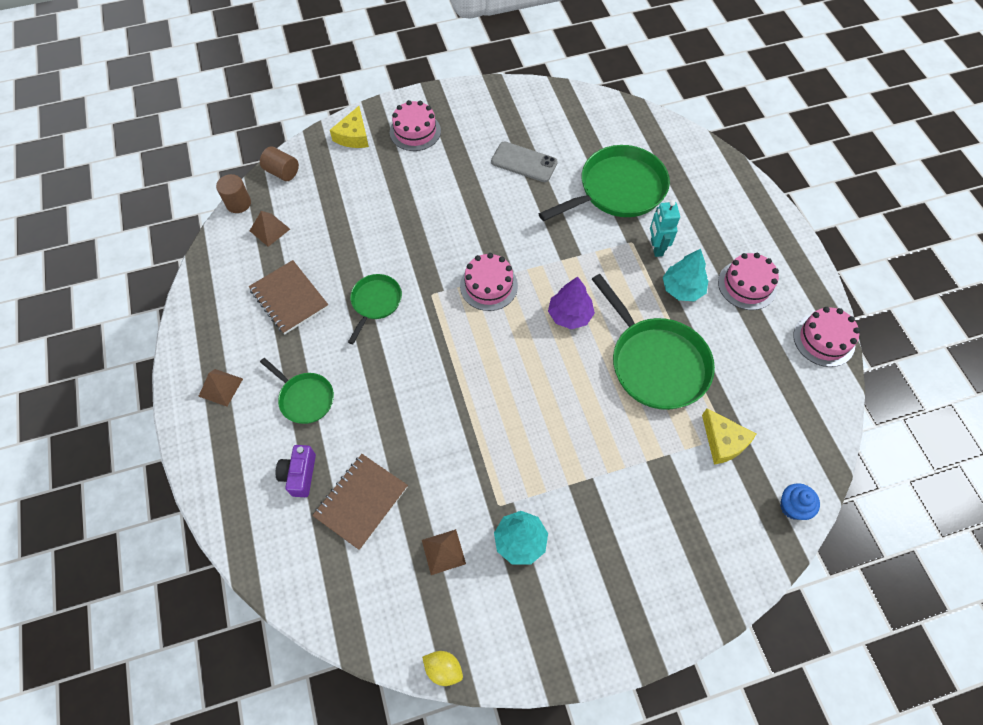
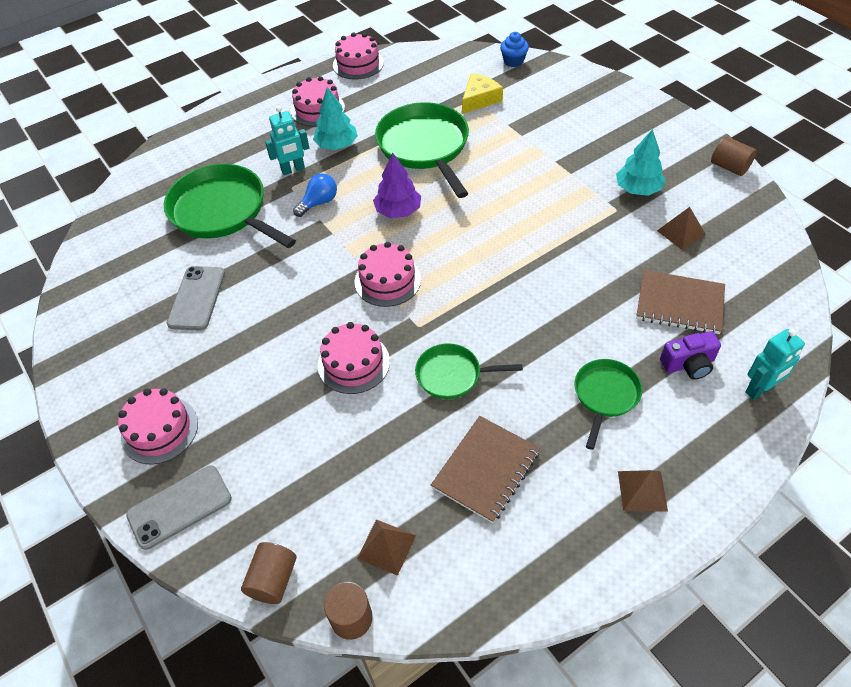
camera: 105 degrees left, 10 degrees down
(249, 518) = (760, 389): none -> turquoise robot
(353, 136) = (180, 507): yellow cheese -> grey phone
(416, 244) = (353, 363): none -> pink cake
(443, 669) = (768, 205): yellow lemon -> none
(518, 663) = (729, 167): none -> brown cylinder
(603, 258) = (319, 203): none -> blue light bulb
(655, 363) = (425, 147): green pan -> green pan turned 60 degrees counterclockwise

